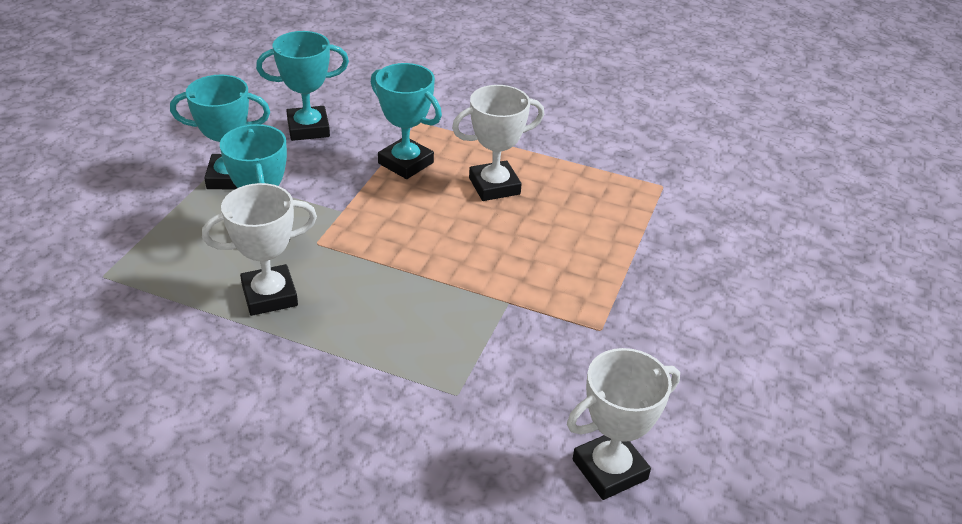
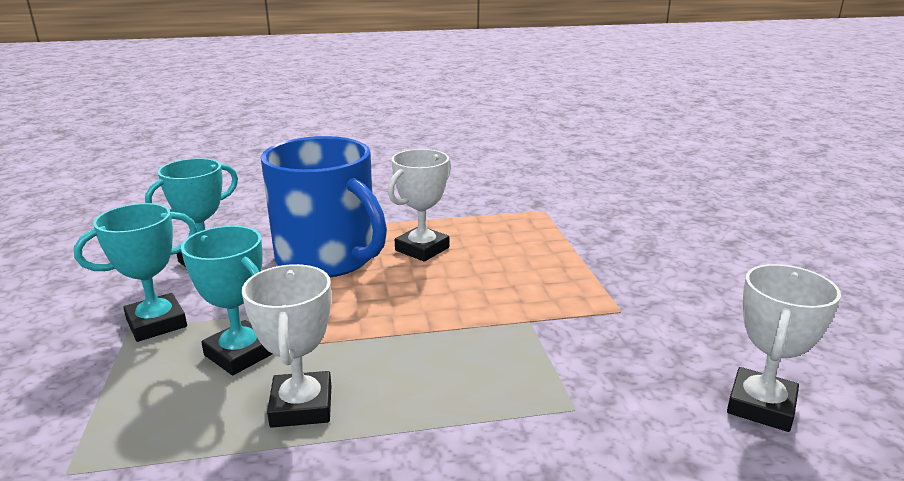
camera: 30 degrees left, 15 degrees down
(269, 295) = (301, 406): white trophy -> white trophy turned 45 degrees counterclockwise
(405, 163) = (328, 258): turquoise trophy -> blue mug

